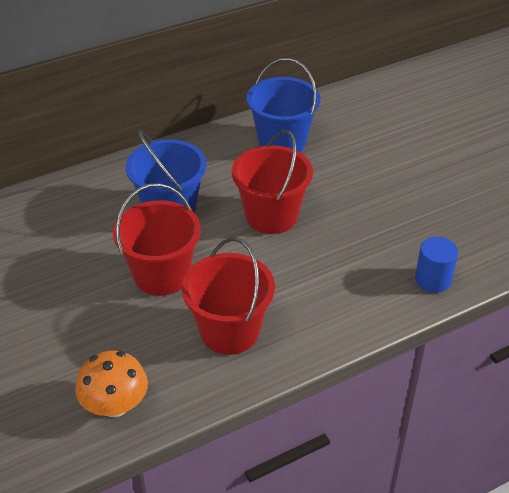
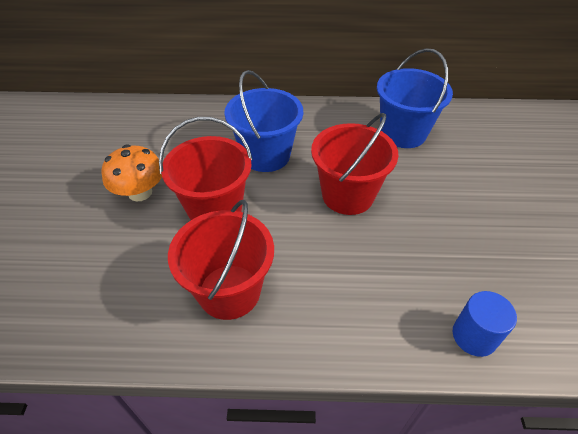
camera: 30 degrees right, 5 degrees up
(115, 405) = (79, 315): orange mushroom -> orange mushroom (140, 192)

